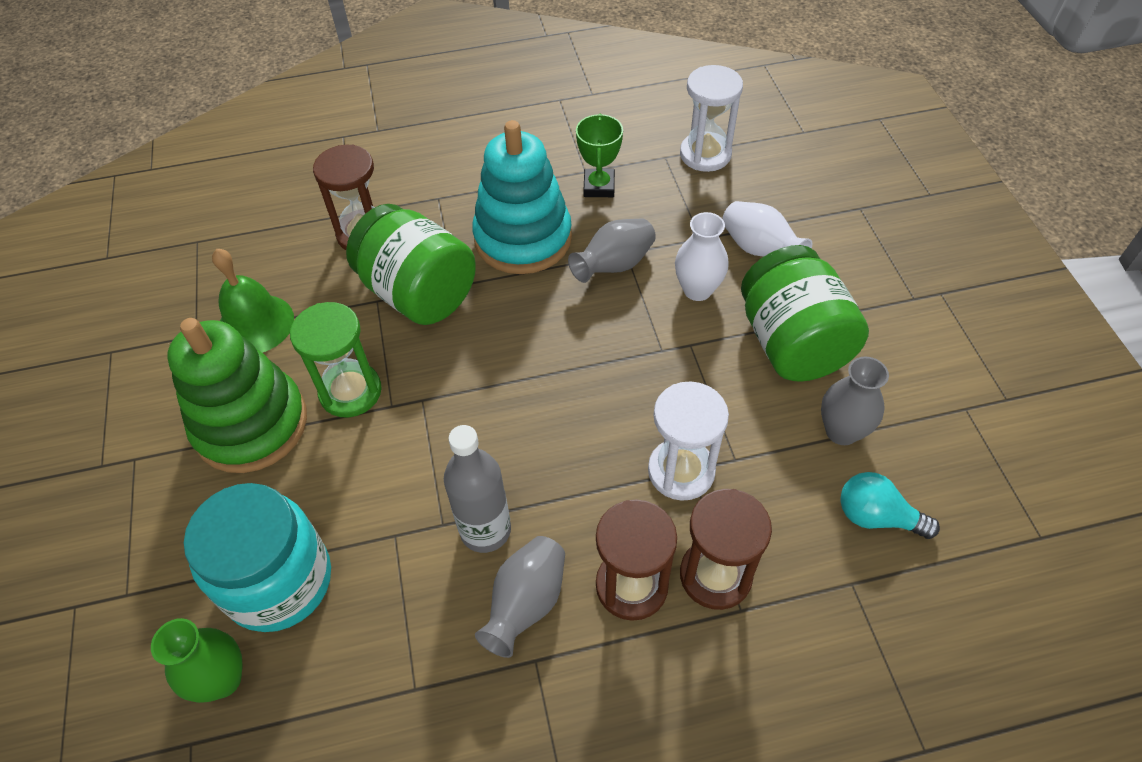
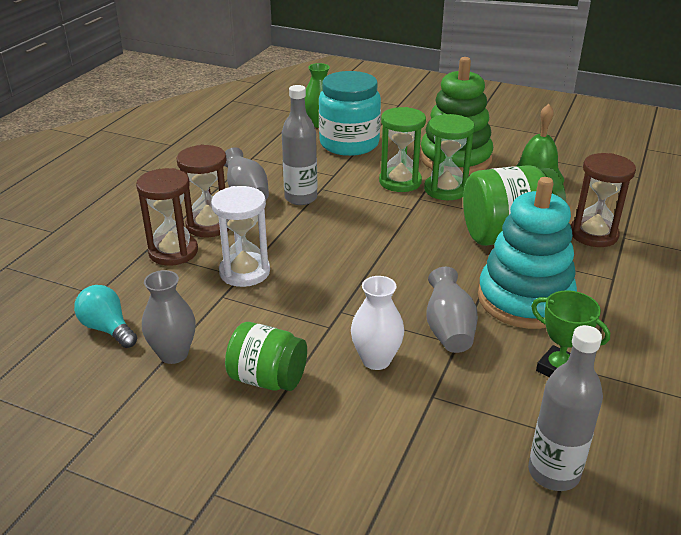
camera: 125 degrees right, 20 degrees down
(361, 448) = (400, 182): none -> green hourglass
(705, 154) = (553, 473): white hourglass -> grey bottle
(759, 249) = (381, 425): white vase -> none
(792, 343) = (268, 379): green jar -> green jar, size x0.63
(876, 517) = (107, 329): turquoise light bulb -> turquoise light bulb turned 105 degrees counterclockwise

